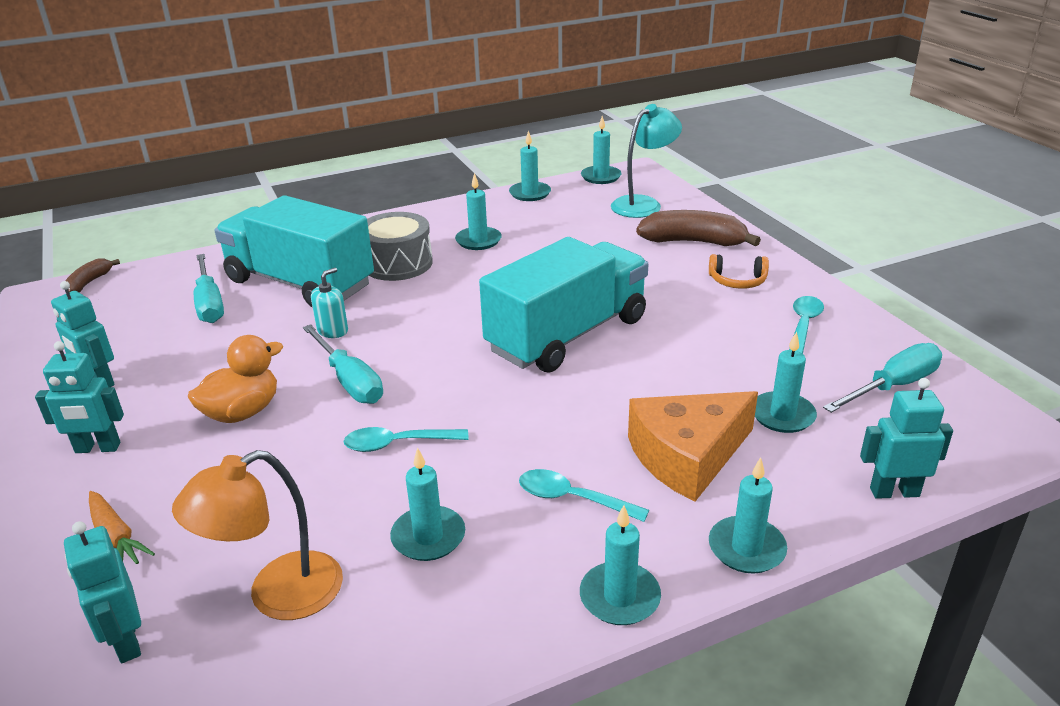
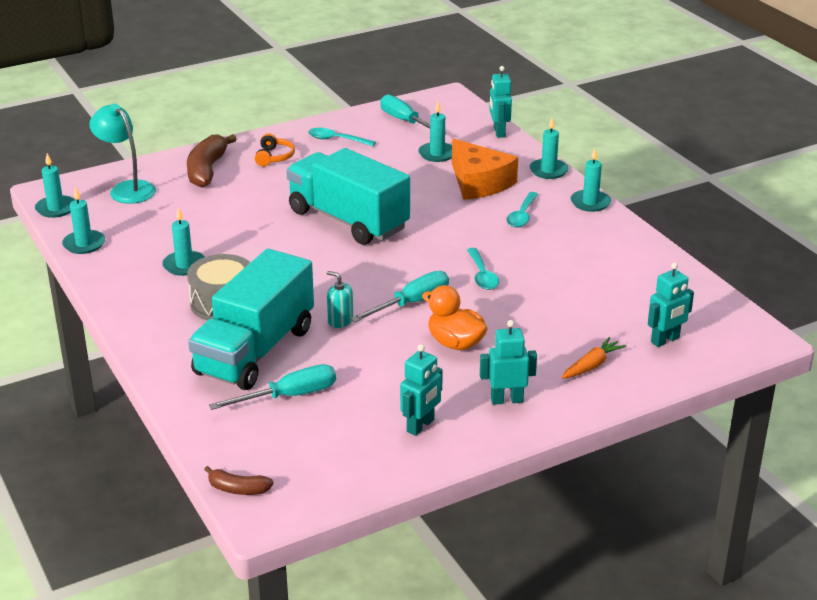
camera: 95 degrees left, 0 degrees up
(97, 448) = (506, 400): turquoise robot -> turquoise robot turned 90 degrees counterclockwise
(278, 595) = (619, 298): orange lamp -> none
(428, 537) = (563, 257): turquoise candle -> none

